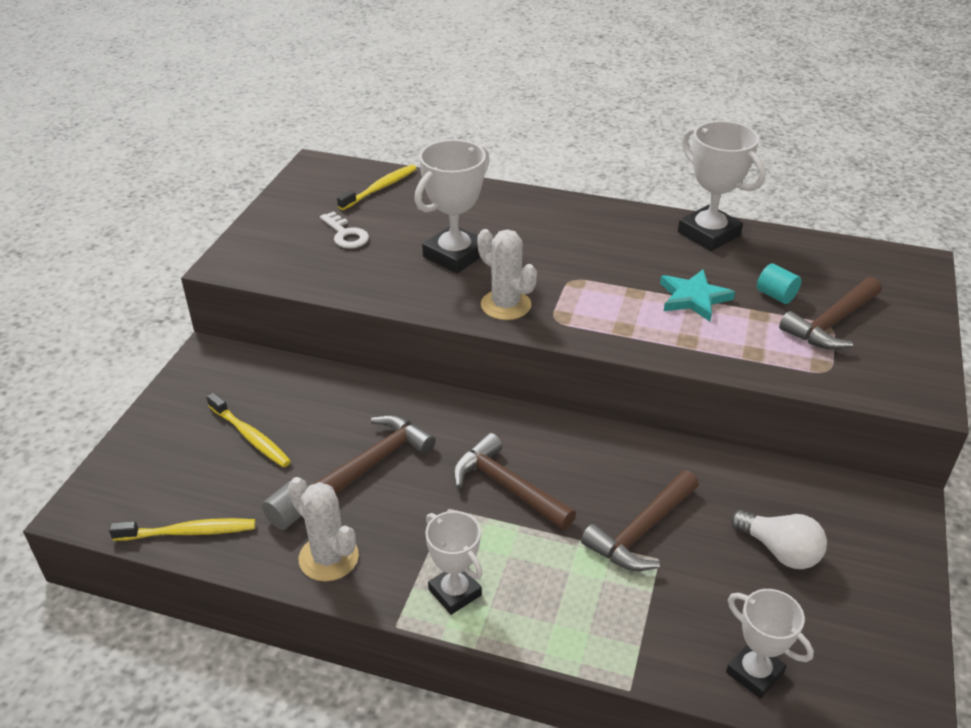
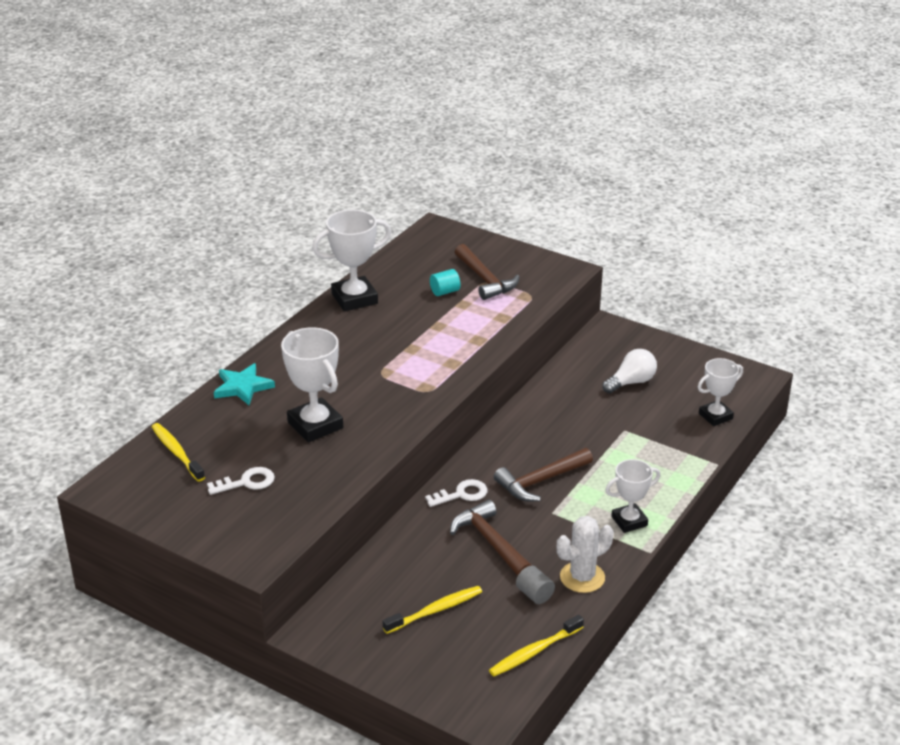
camera: 75 degrees left, 5 degrees down
(189, 532) = (534, 652): yellow toothbrush -> yellow toothbrush turned 135 degrees counterclockwise
(456, 421) = (461, 494): none -> white key
(506, 305) = (398, 411): white cactus -> none
(641, 531) = (599, 431): brown hammer -> none
(693, 298) = (431, 325): turquoise star -> turquoise star (242, 387)

